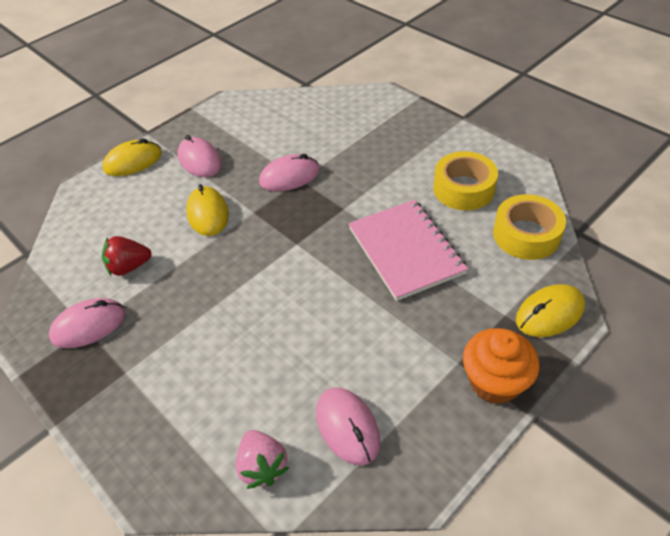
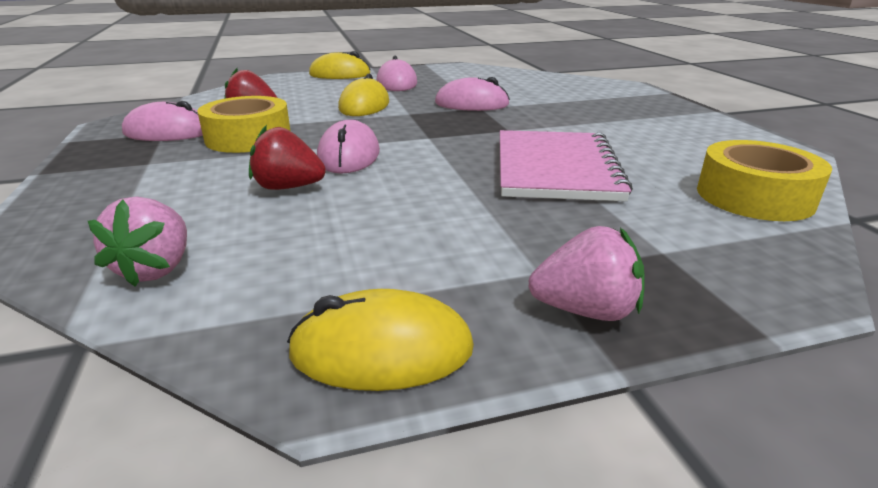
camera: 25 degrees right, 20 degrees down
(258, 353) = (288, 187): none -> red strawberry
(347, 427) = (306, 275): pink mouse -> pink mouse (349, 155)
(463, 189) = (679, 147): yellow tape -> yellow tape (248, 138)
(494, 382) = (585, 310): orange cupcake -> pink strawberry
(549, 313) = (750, 272): yellow mouse -> yellow mouse (381, 350)

